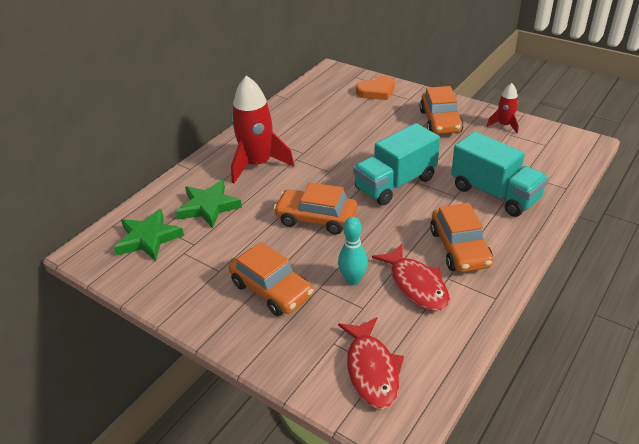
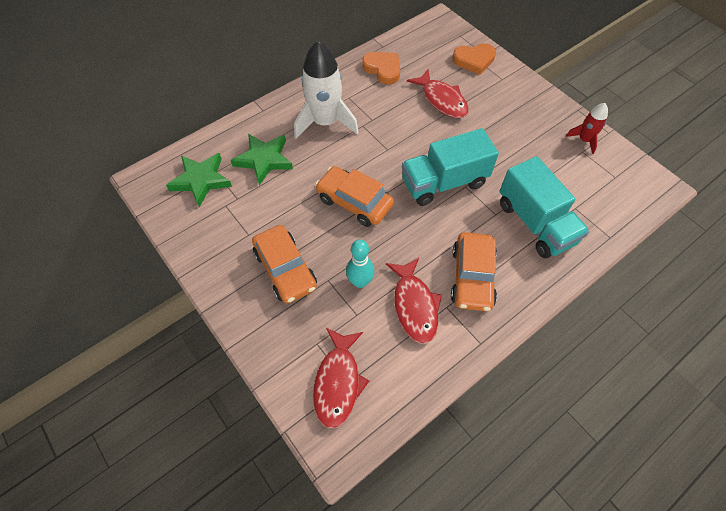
camera: 15 degrees right, 20 degrees up
(258, 164) = (325, 122): red rocket -> white rocket
(295, 114) = (383, 69): none -> orange heart
(362, 124) = (442, 100): none -> red fish
(440, 121) = (521, 117): orange car -> none

